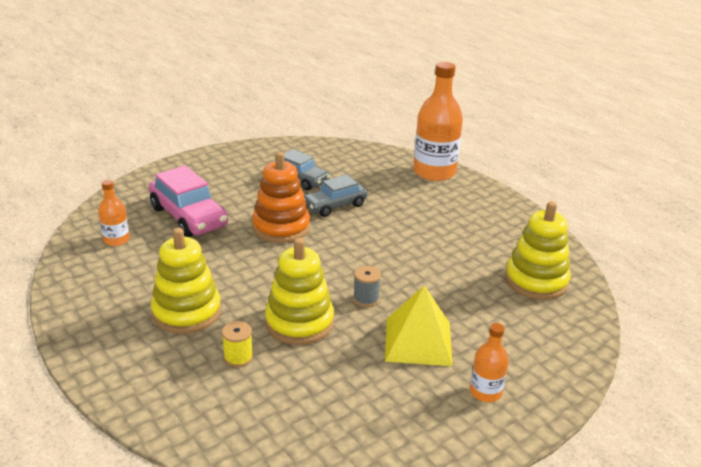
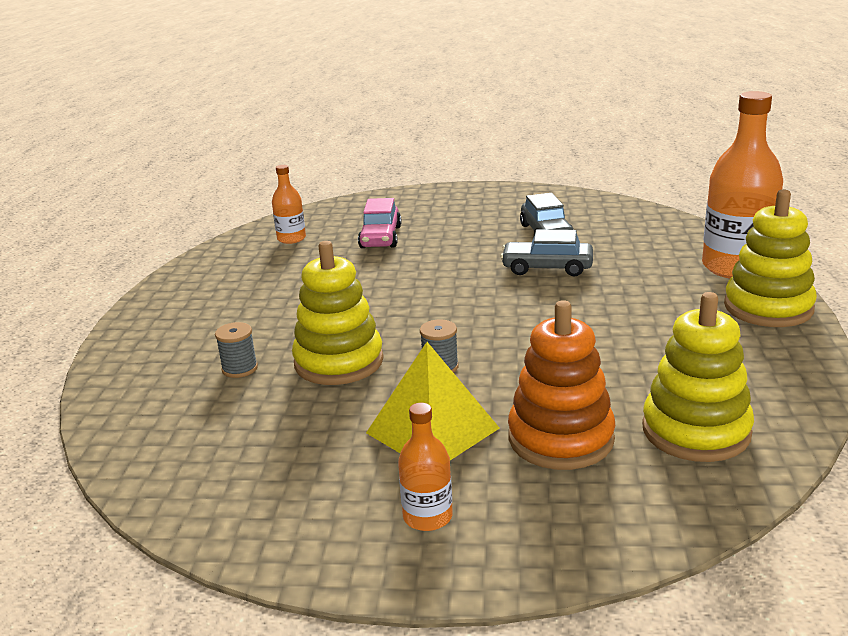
camera: 45 degrees right, 5 degrees down
(187, 312) = (257, 315): yellow stacking toy -> yellow stacking toy (768, 307)
(189, 217) = (380, 237): pink car -> pink car, size x0.66
(238, 357) = (240, 368): yellow spool -> grey spool
(281, 227) = (455, 272): orange stacking toy -> orange stacking toy (560, 438)

